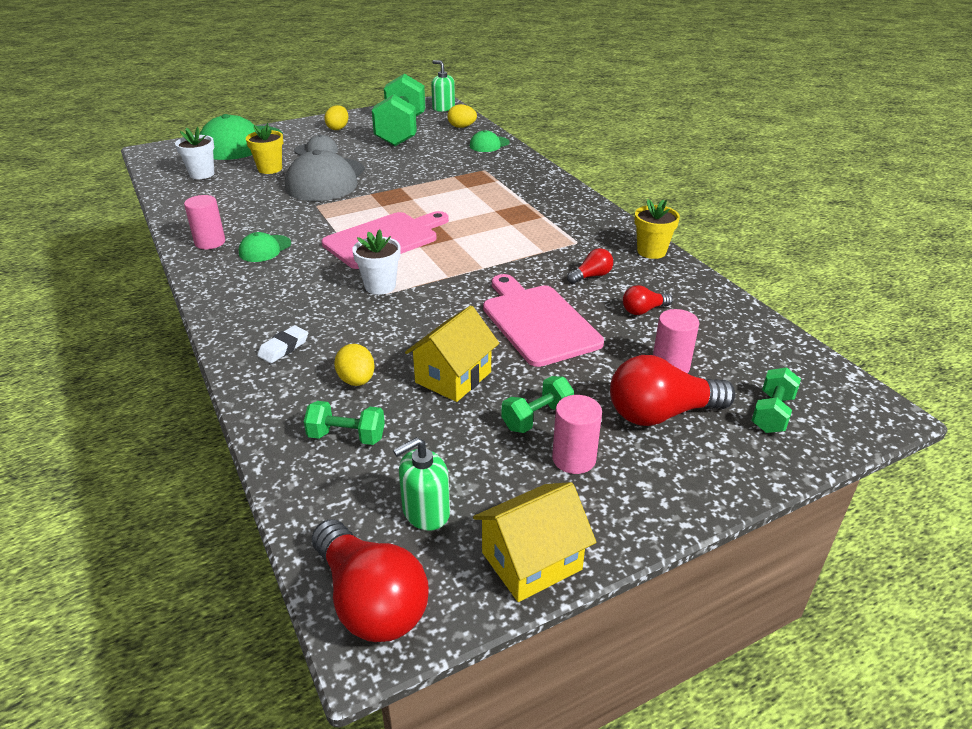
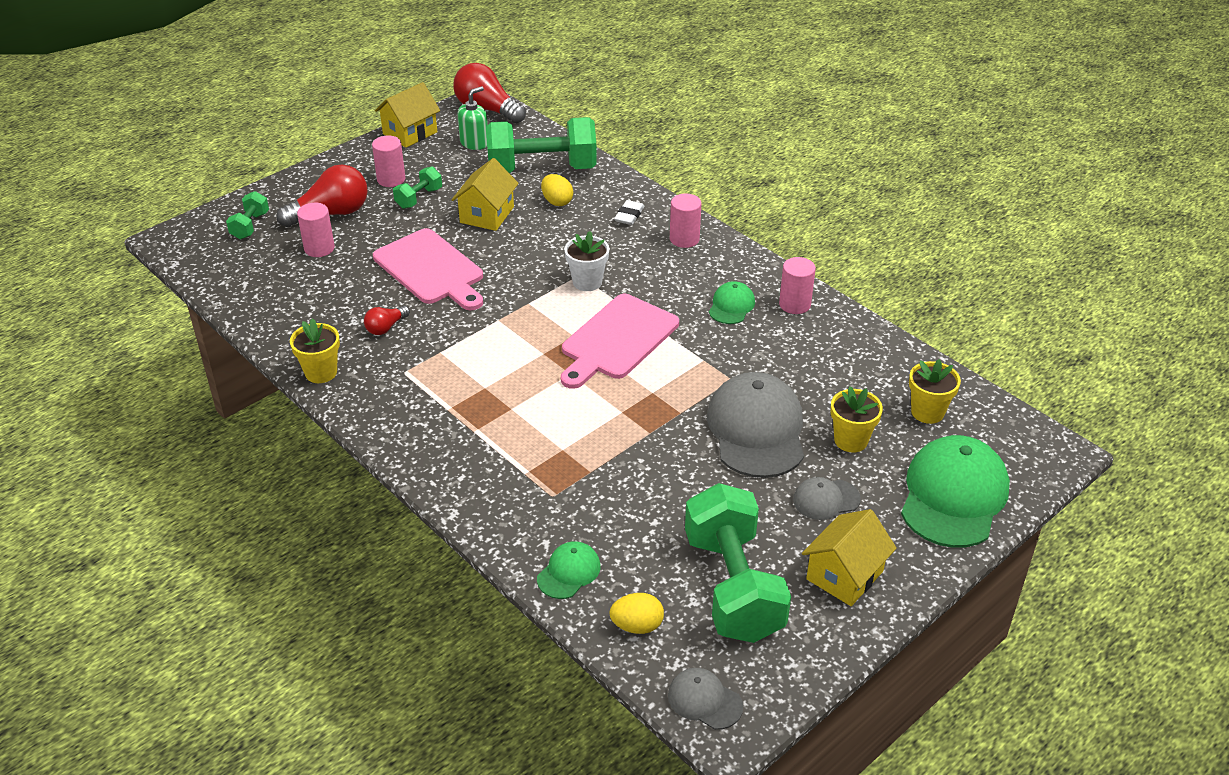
camera: 165 degrees right, 5 degrees up
(202, 174) = (927, 412): white flower pot -> yellow flower pot
(248, 311) = (684, 239): none -> pink cylinder
(338, 128) = (844, 575): yellow egg -> yellow house
(346, 436) = (542, 169): green dumbbell -> green dumbbell, size x2.21
(443, 108) = (704, 700): green soap dispenser -> grey cap
(643, 310) = (336, 296): red light bulb -> none

